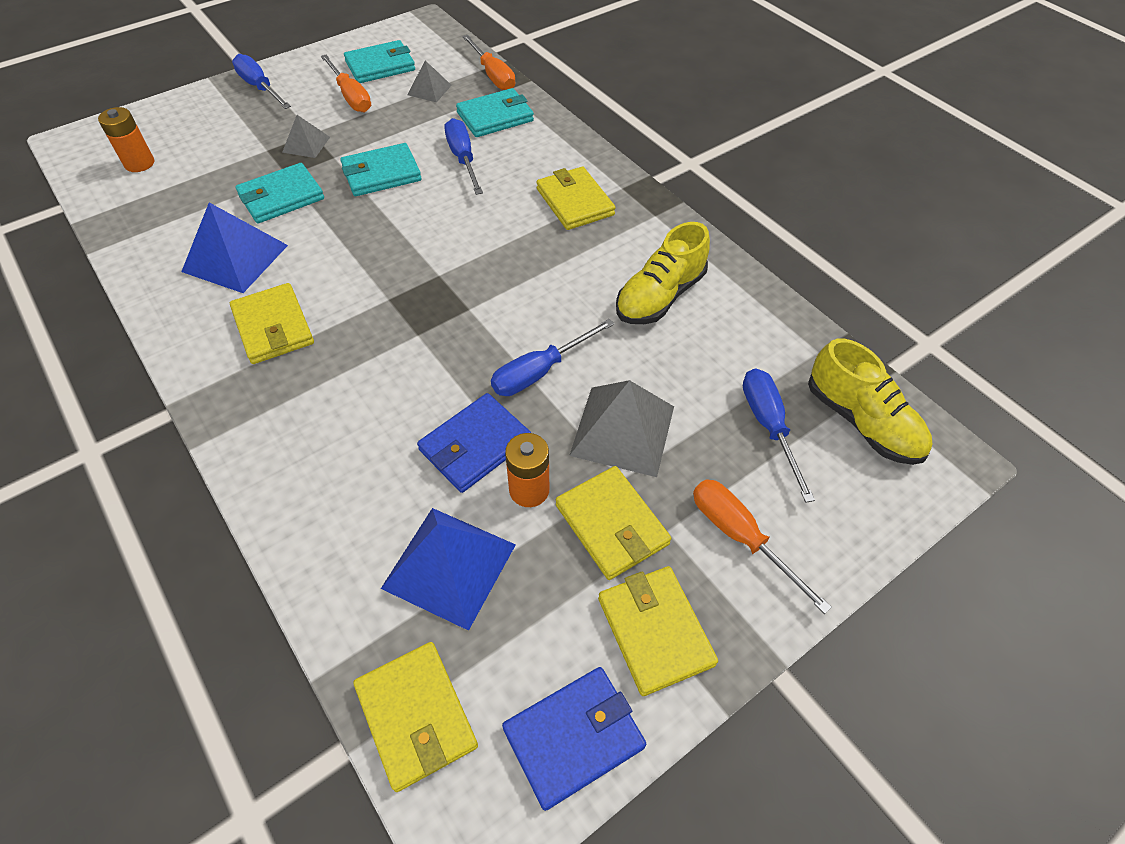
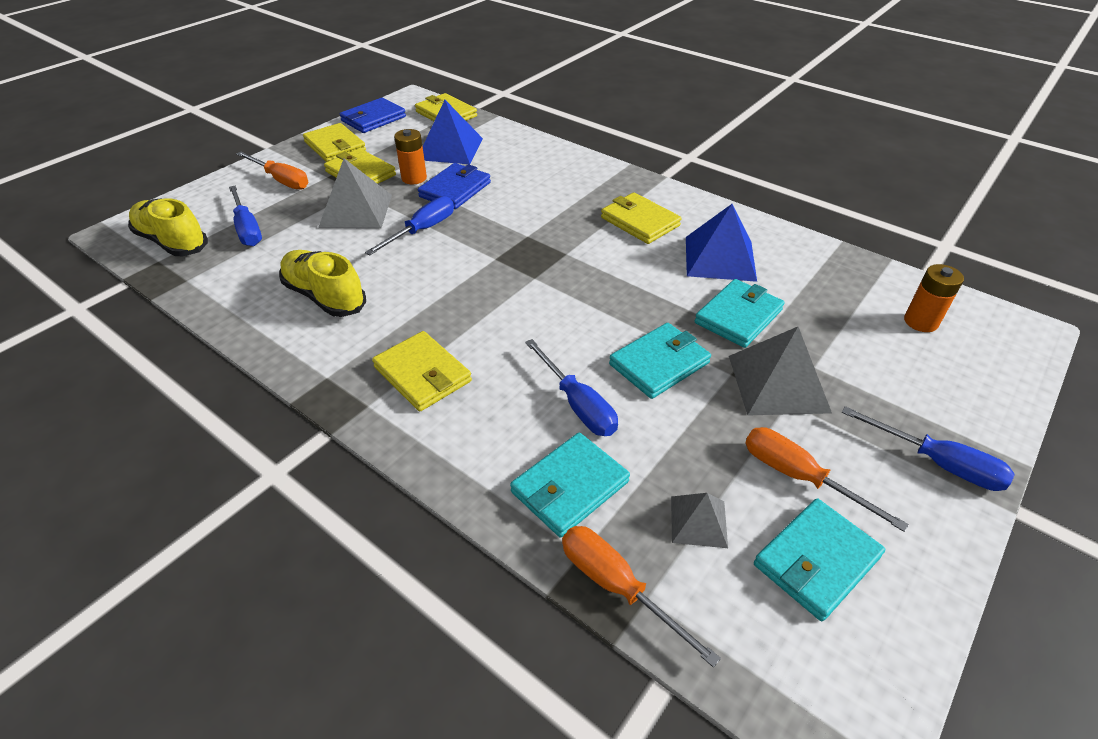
camera: 165 degrees right, 10 degrees down
(306, 144) = (778, 383): grey pyramid -> grey pyramid, size x1.81
(660, 296) = (325, 296): yellow shoe -> yellow shoe turned 75 degrees counterclockwise

